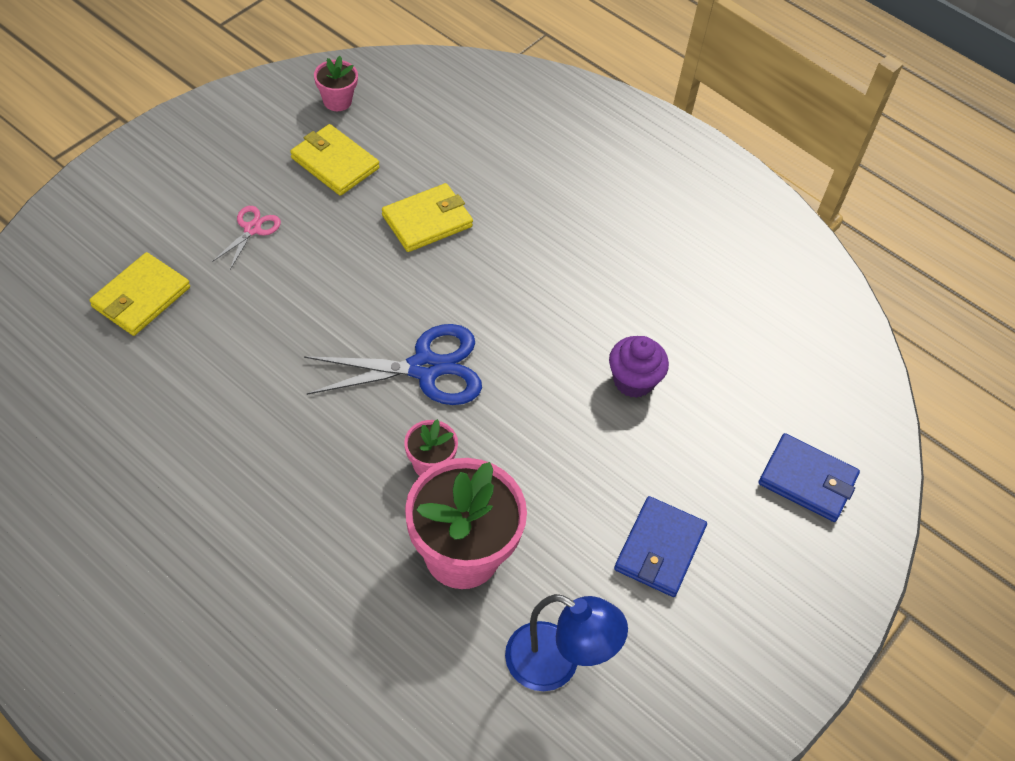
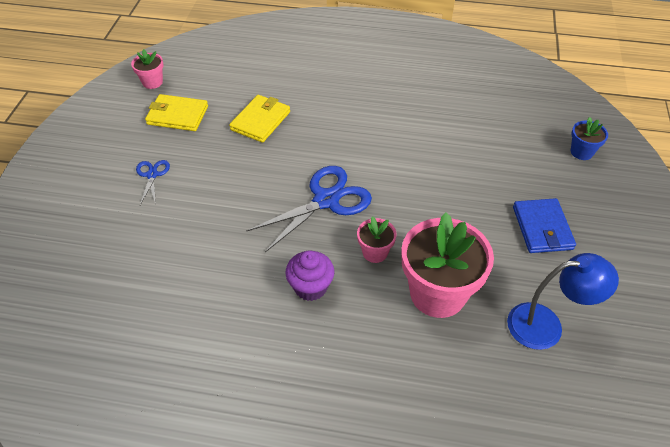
camera: 25 degrees left, 5 degrees down
(141, 297) = (105, 250): yellow wallet -> none
(252, 229) = (152, 175): pink scissors -> blue scissors
(633, 381) = (449, 148): purple cupcake -> purple cupcake (310, 287)
(807, 480) = (581, 152): blue wallet -> blue flower pot

